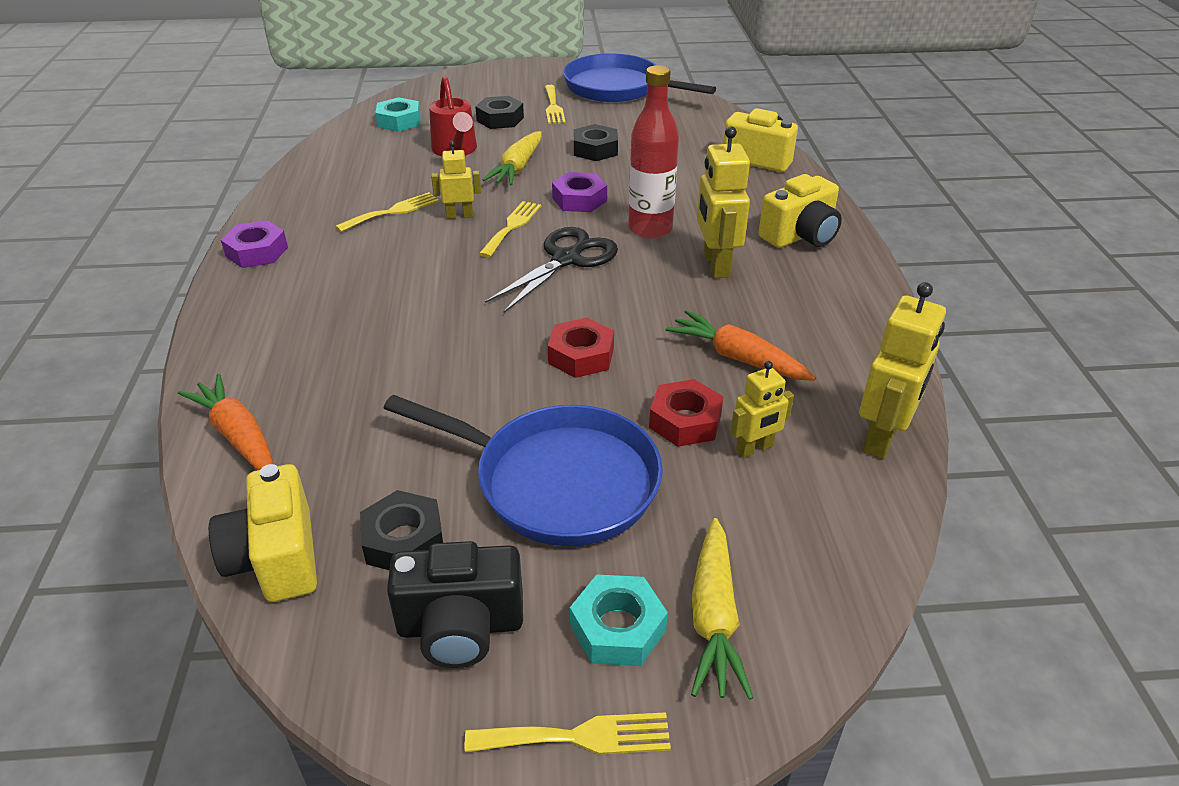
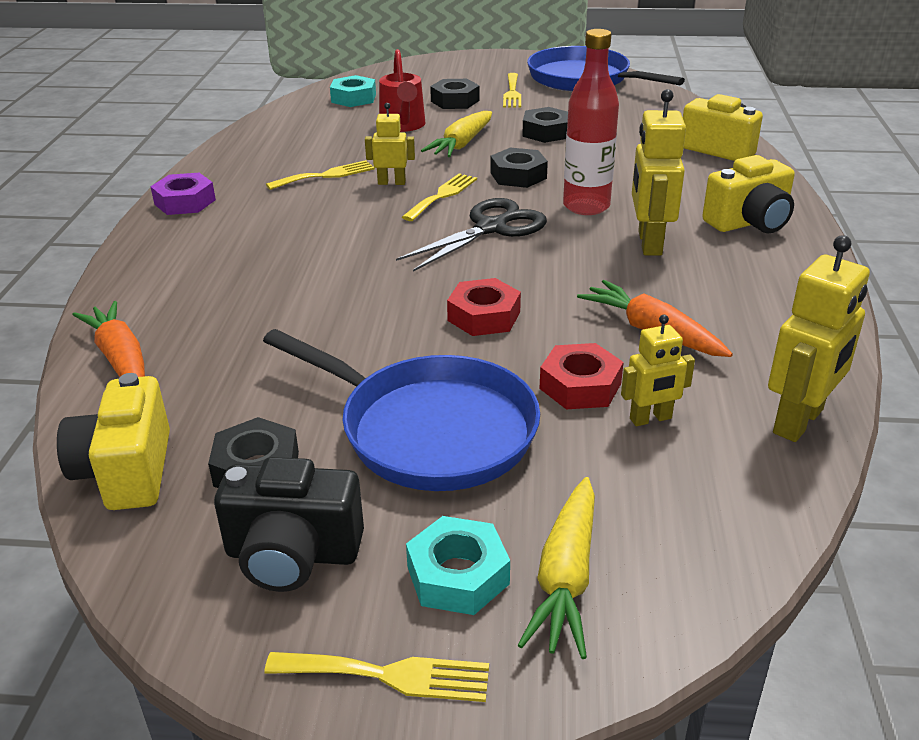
camera: 10 degrees right, 5 degrees down
(579, 199) = (518, 175): purple nut -> black nut

